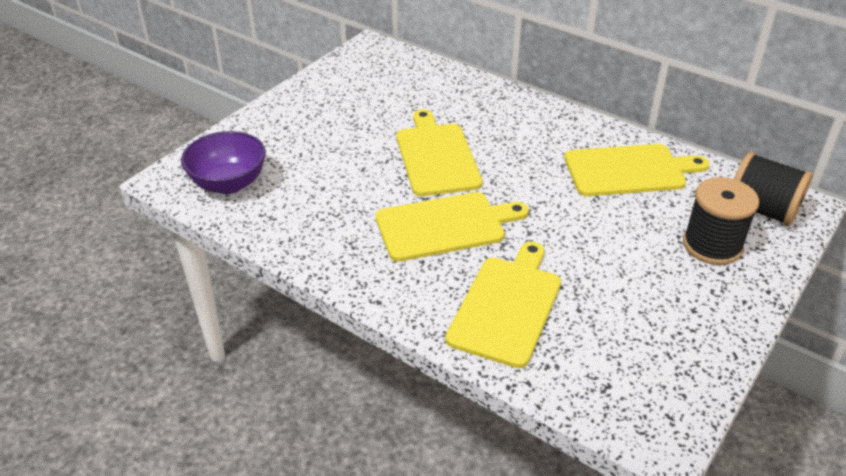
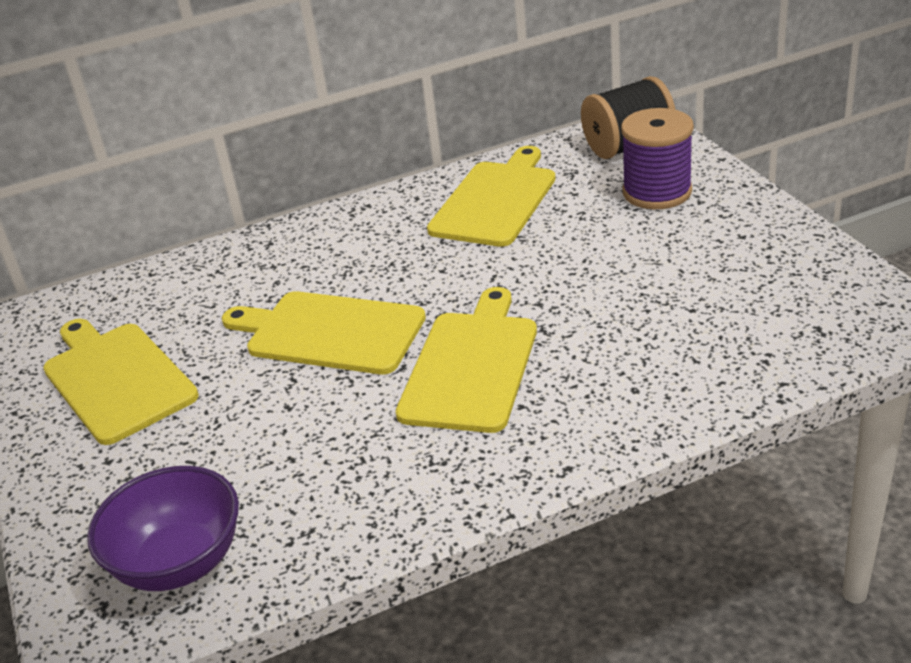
camera: 55 degrees left, 5 degrees down
(506, 306) = (651, 360): yellow cutting board -> yellow cutting board (116, 379)
(712, 245) = (657, 192): black spool -> purple spool

